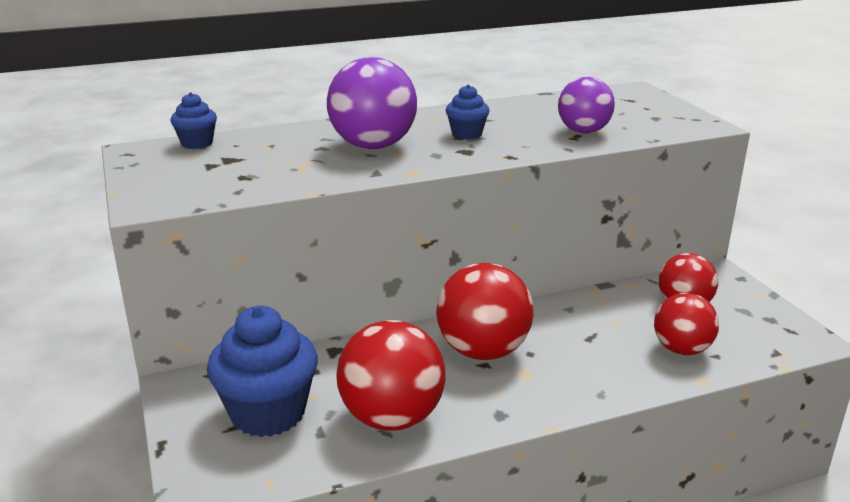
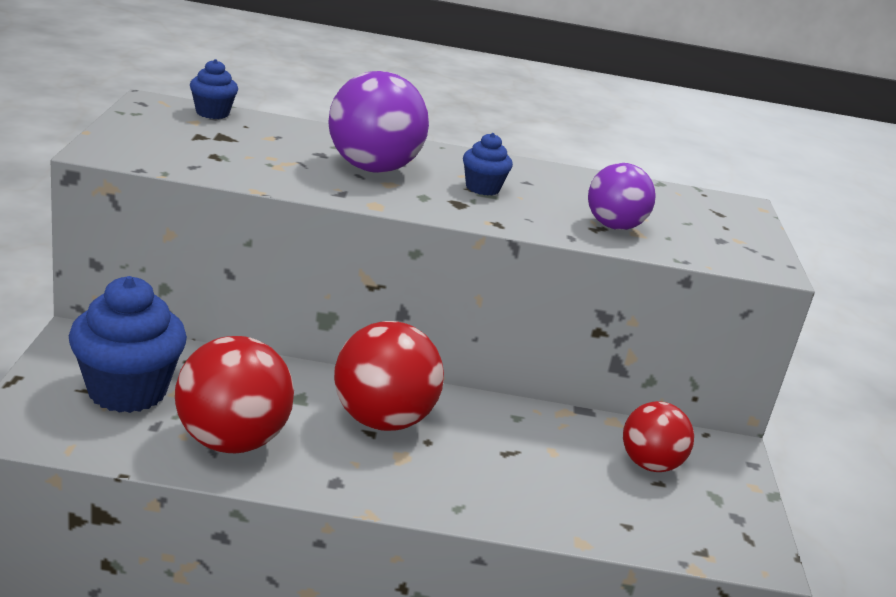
camera: 20 degrees right, 0 degrees up
(681, 349) = (595, 504): red ball -> none

